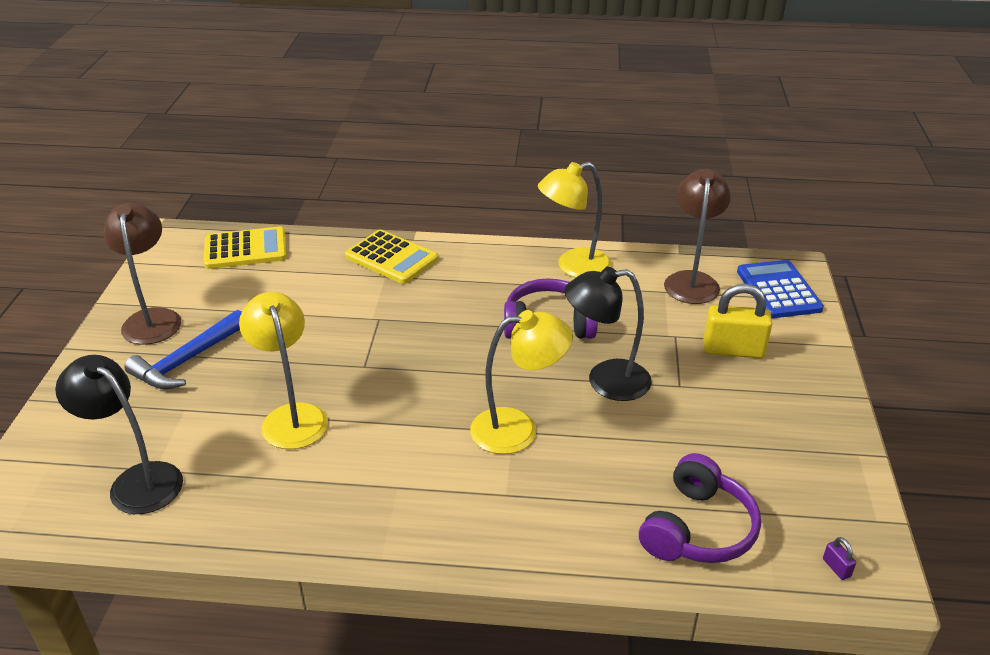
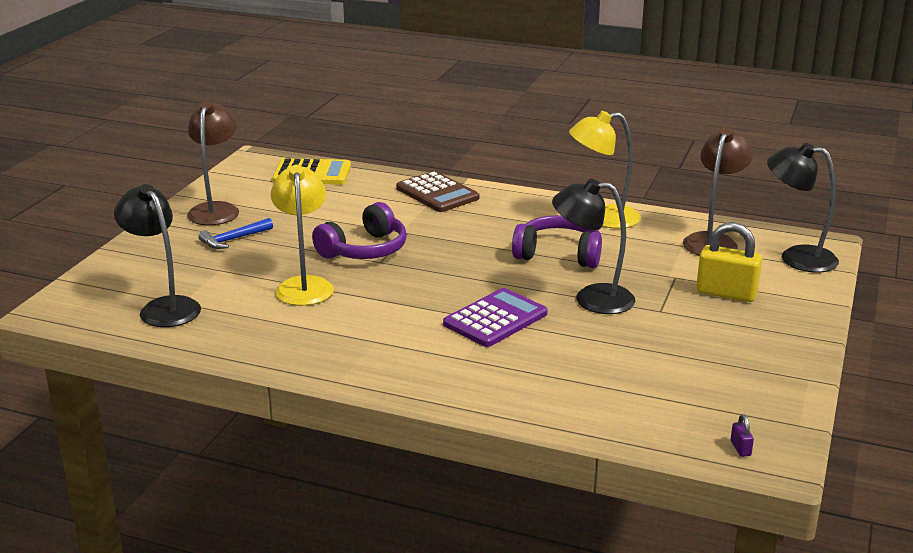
camera: 15 degrees right, 10 degrees down
(187, 361) = (233, 239): blue hammer -> blue hammer, size x0.67
(391, 258) = (437, 193): yellow calculator -> brown calculator
(518, 429) = (495, 319): yellow lamp -> purple calculator
(698, 529) = (624, 405): purple headphones -> purple headphones (364, 250)
(778, 290) = (796, 257): blue calculator -> black lamp

